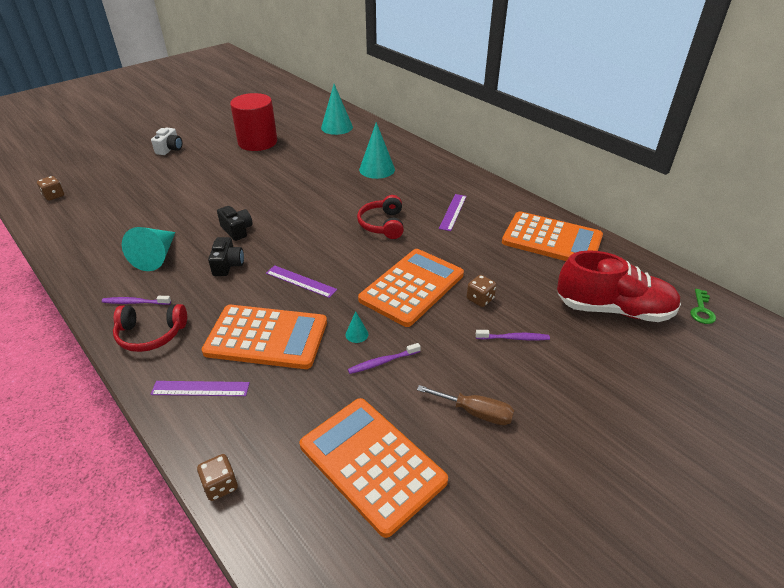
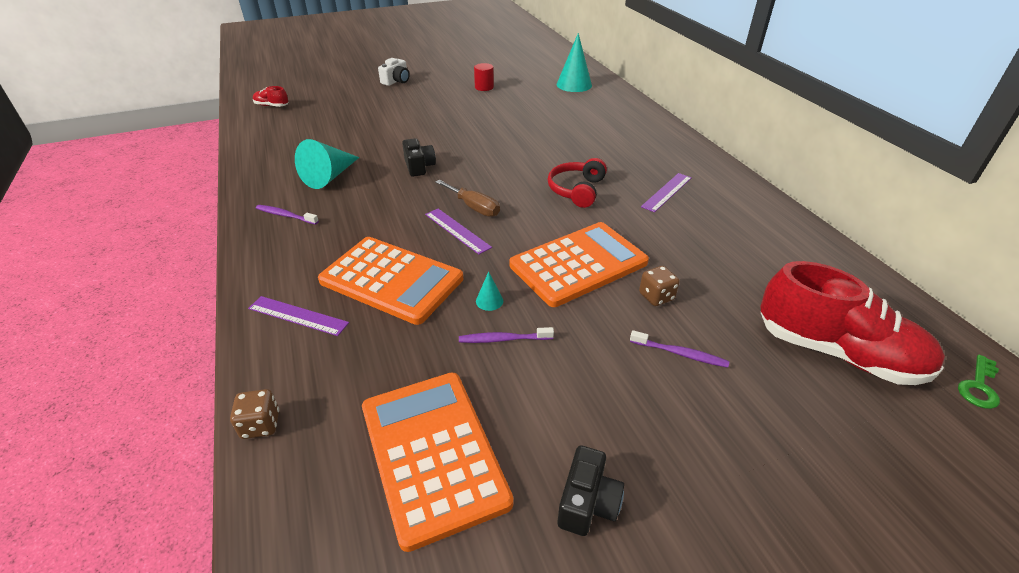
camera: 20 degrees right, 0 degrees up
(54, 196) = (272, 106): brown dice -> red shoe
(151, 334) = (282, 249): red headphones -> none
(228, 265) = (392, 198): black camera -> black camera (587, 503)
(257, 142) = (484, 87): red cylinder -> red cylinder, size x0.45
(377, 169) = (598, 132): turquoise cone -> none
(475, 412) = (588, 431): brown screwdriver -> brown screwdriver (474, 207)
(551, 240) = (782, 247): orange calculator -> none

